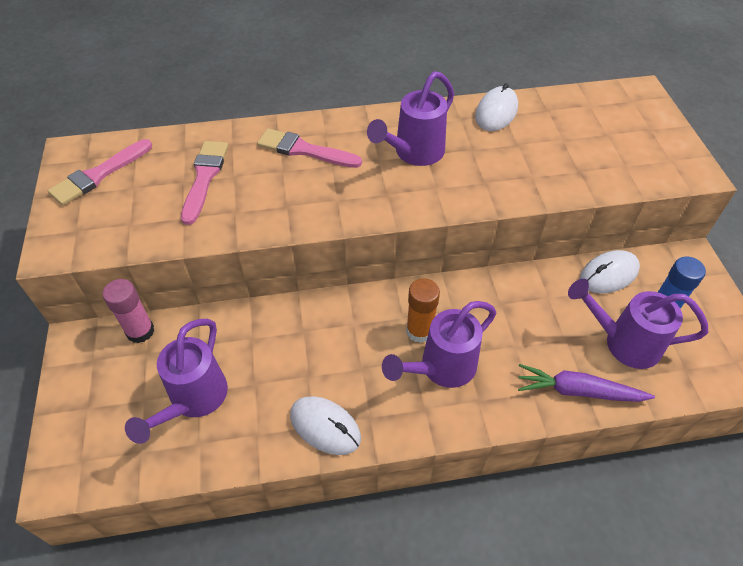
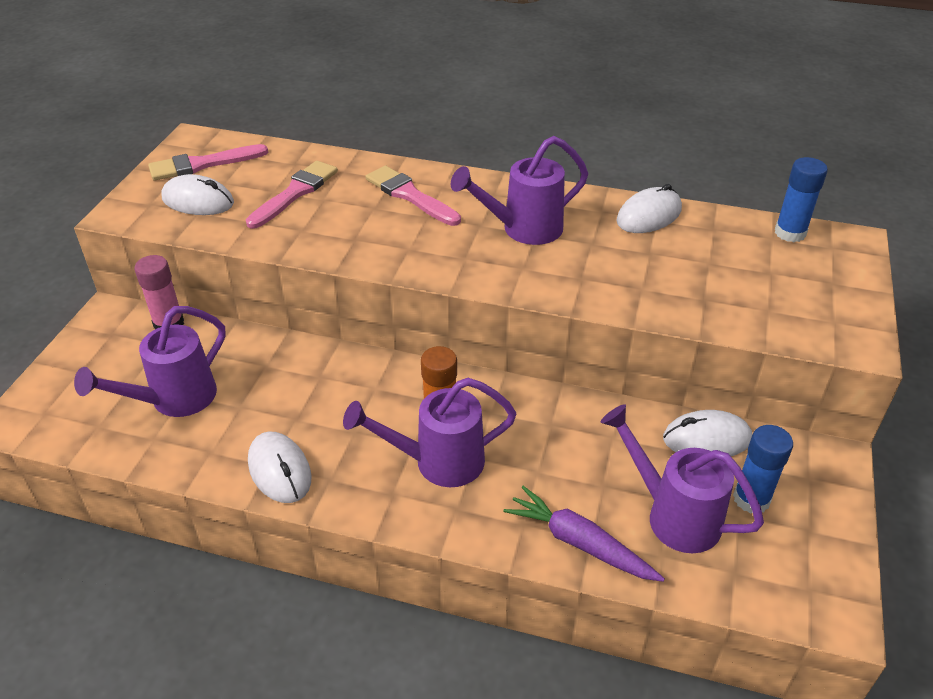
camera: 25 degrees right, 10 degrees down
(121, 213) = (198, 201): none -> white mouse
(598, 97) = (790, 233): none -> blue glue stick

